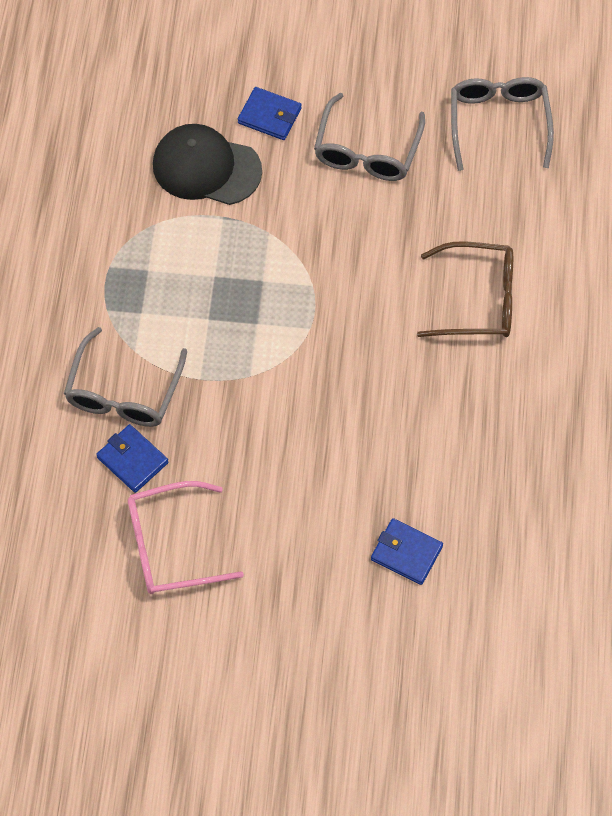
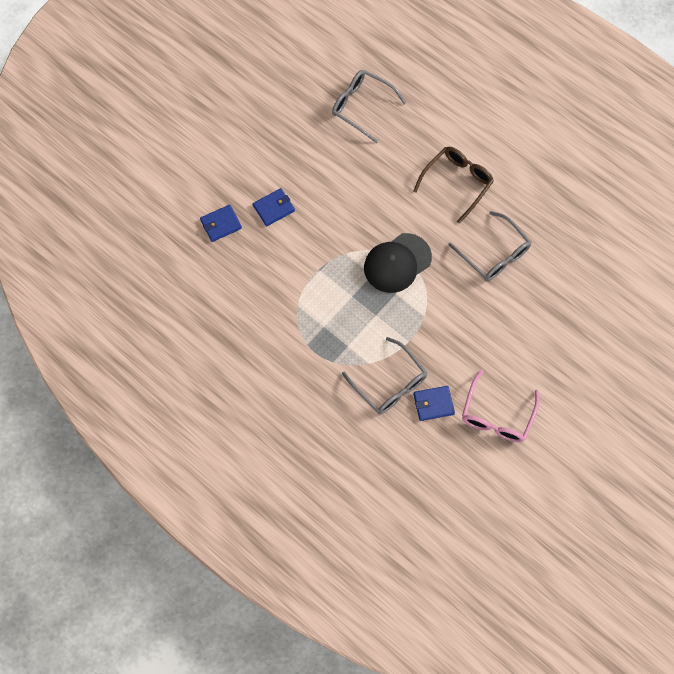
camera: 55 degrees left, 5 degrees up
(206, 168) = (282, 259): black cap -> black cap (397, 263)
(367, 150) = (331, 176): grey glasses -> grey glasses (494, 254)
(406, 553) = (575, 306): blue wallet -> blue wallet (221, 224)

